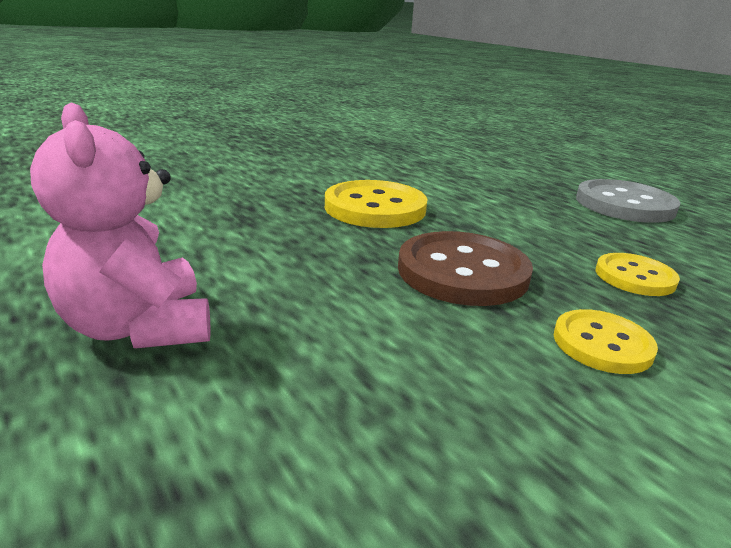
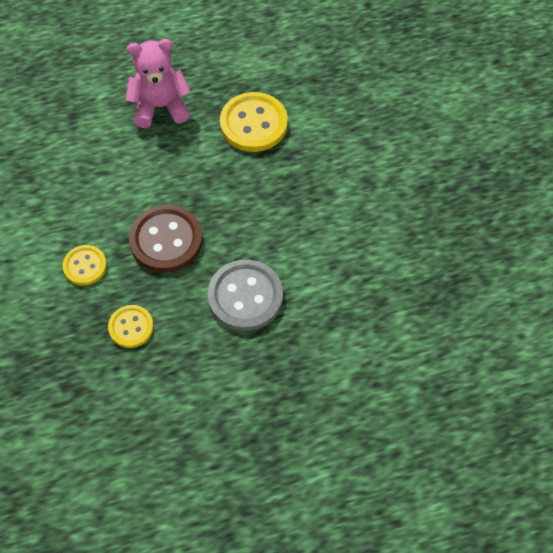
camera: 110 degrees right, 35 degrees up
(375, 208) = (270, 227): yellow button -> yellow button (253, 124)
(624, 204) = (237, 414): grey button -> grey button (245, 296)

